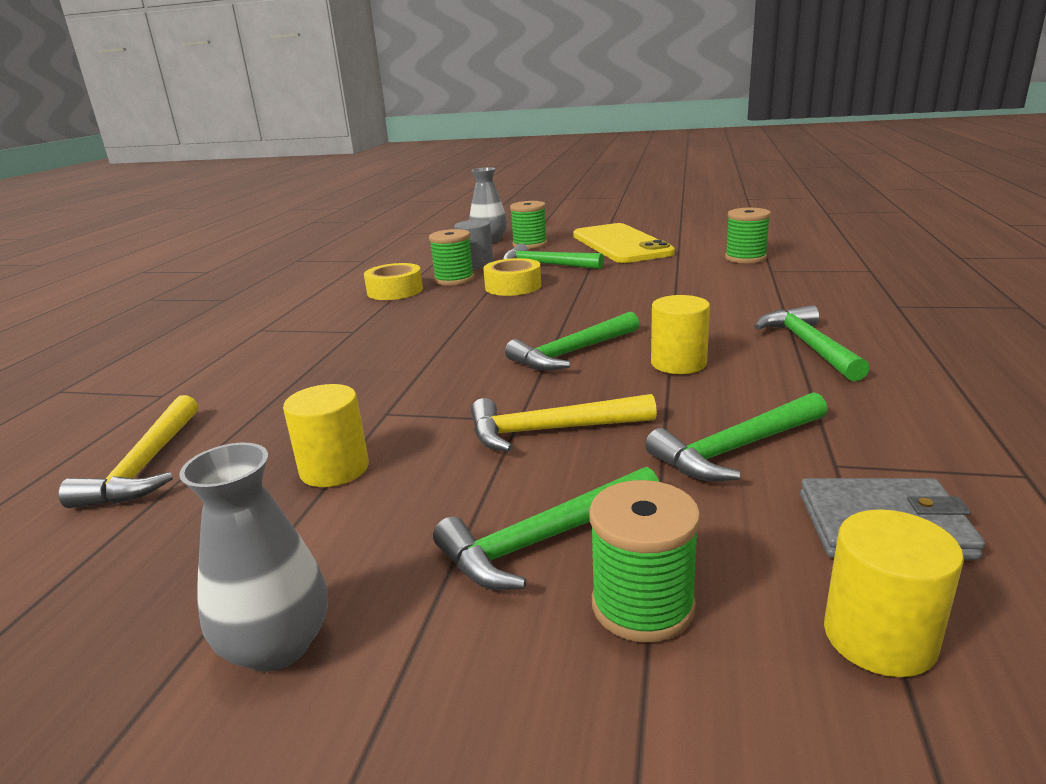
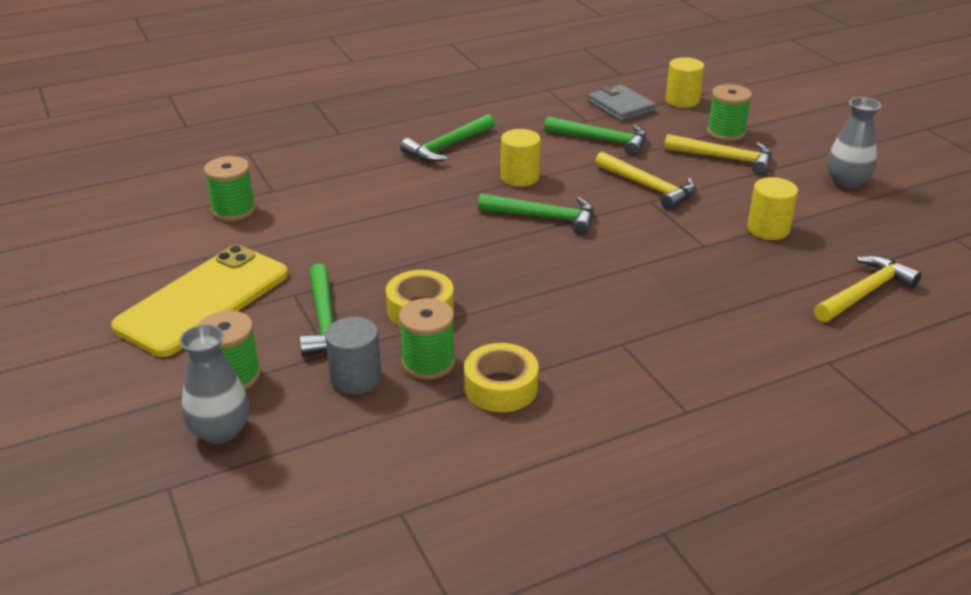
camera: 130 degrees left, 10 degrees up
(544, 540) = (725, 158): green hammer -> yellow hammer

